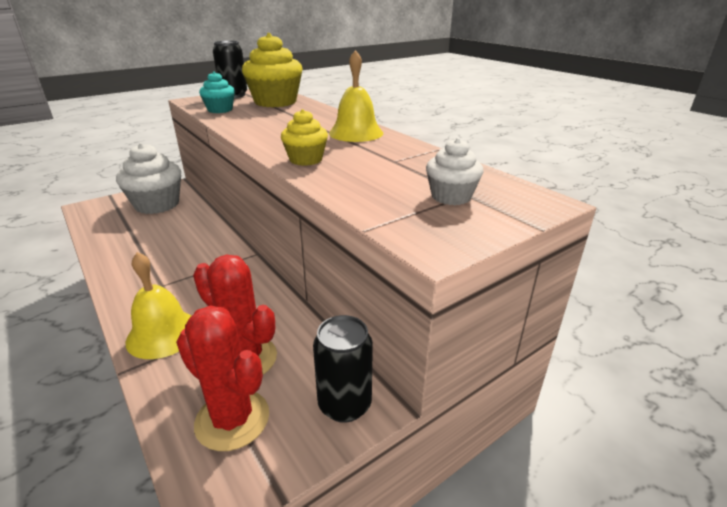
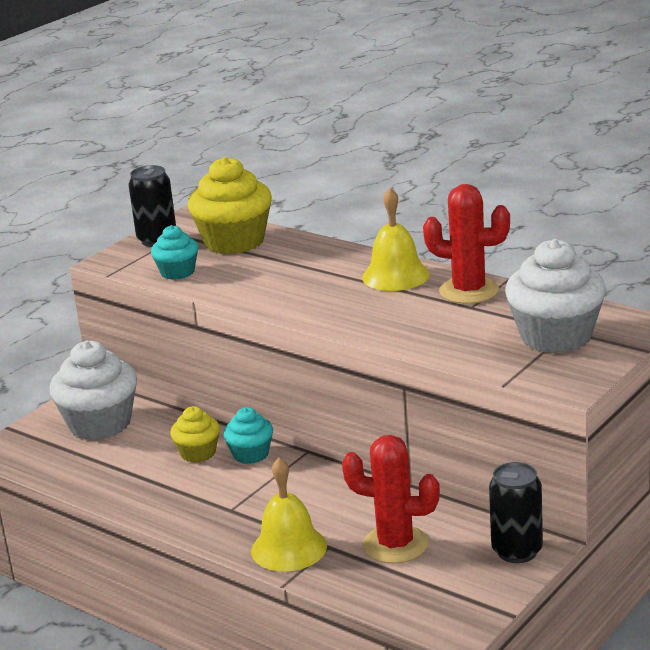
camera: 15 degrees left, 5 degrees down
(219, 246) = (251, 454): none -> turquoise cupcake
(232, 419) = (427, 585): red cactus -> red cactus (469, 291)
(306, 159) = (377, 325): yellow cupcake -> yellow cupcake (198, 453)
(451, 196) = (556, 336): white cupcake -> white cupcake, size x1.83

